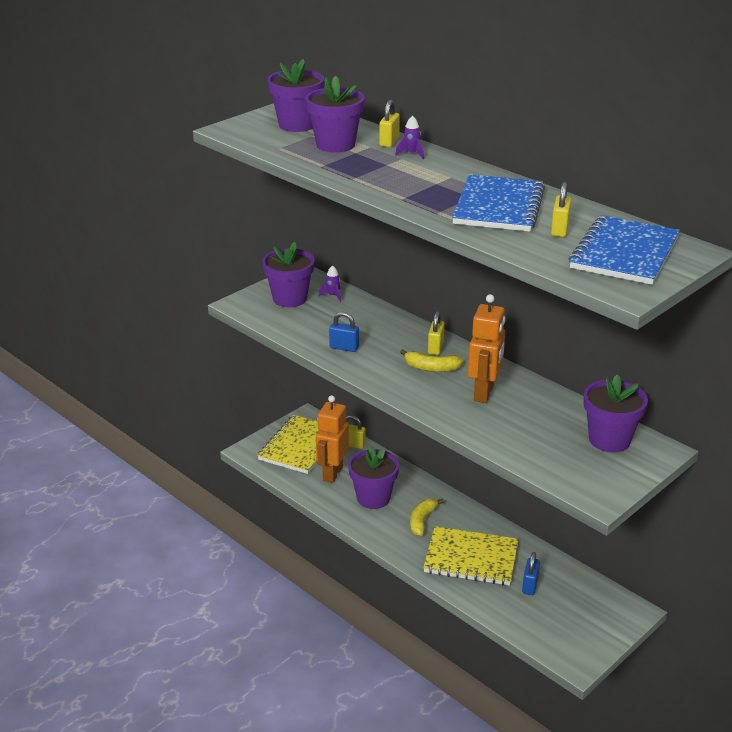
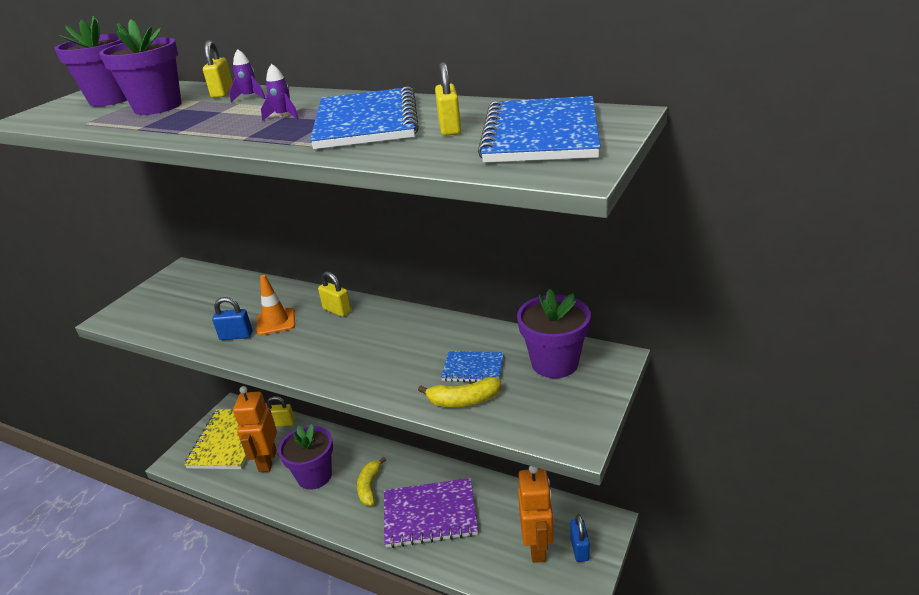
camera: 15 degrees left, 0 degrees up
(290, 298) = (169, 297): purple flower pot -> none
(333, 296) = (217, 283): purple rocket -> purple rocket (284, 116)
(380, 344) = (276, 322): none -> orange traffic cone
(431, 368) = (337, 333): yellow banana -> yellow banana (464, 400)
(435, 348) = (337, 310): yellow padlock -> yellow padlock turned 45 degrees counterclockwise
(471, 558) = (430, 514): yellow notebook -> purple notebook
(484, 393) = (402, 346): orange robot -> orange robot (537, 547)
(530, 585) = (497, 527): blue padlock -> blue padlock (579, 549)
(538, 426) = (473, 368): none -> blue notebook

